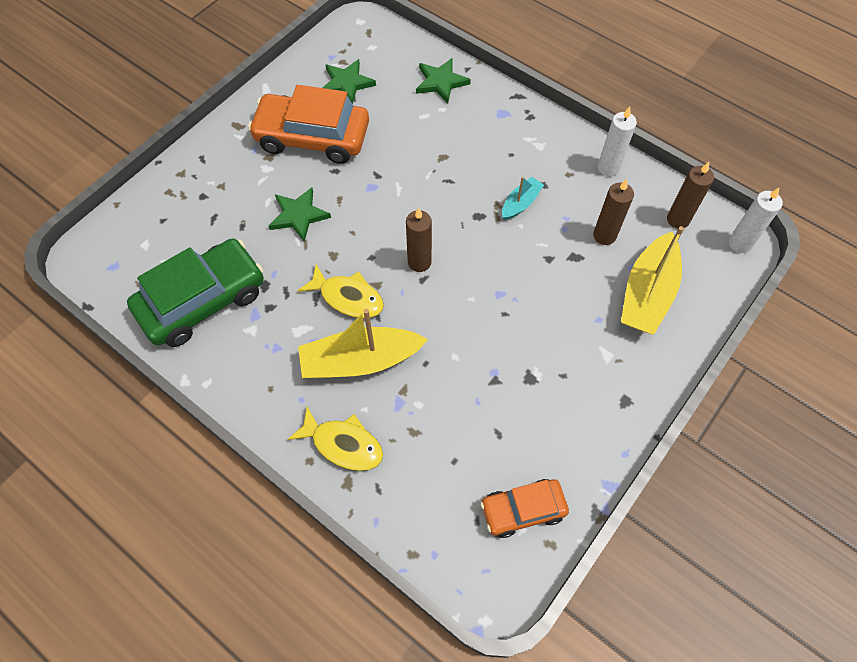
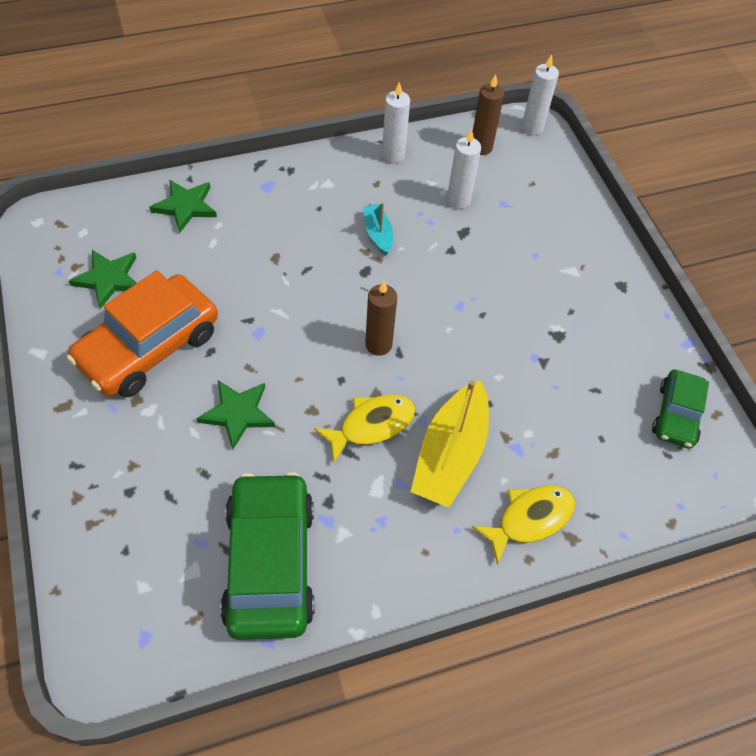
camera: 60 degrees left, 5 degrees down
(523, 510) = (676, 415): orange car -> green car
(604, 235) = (458, 200): brown candle -> white candle
(647, 294) = (535, 210): yellow boat -> none

